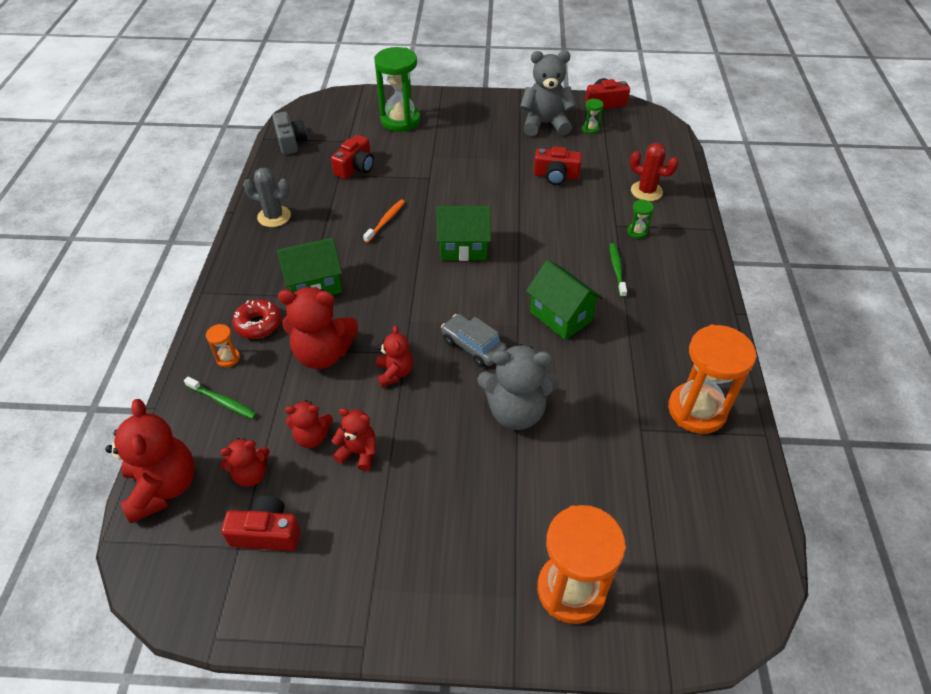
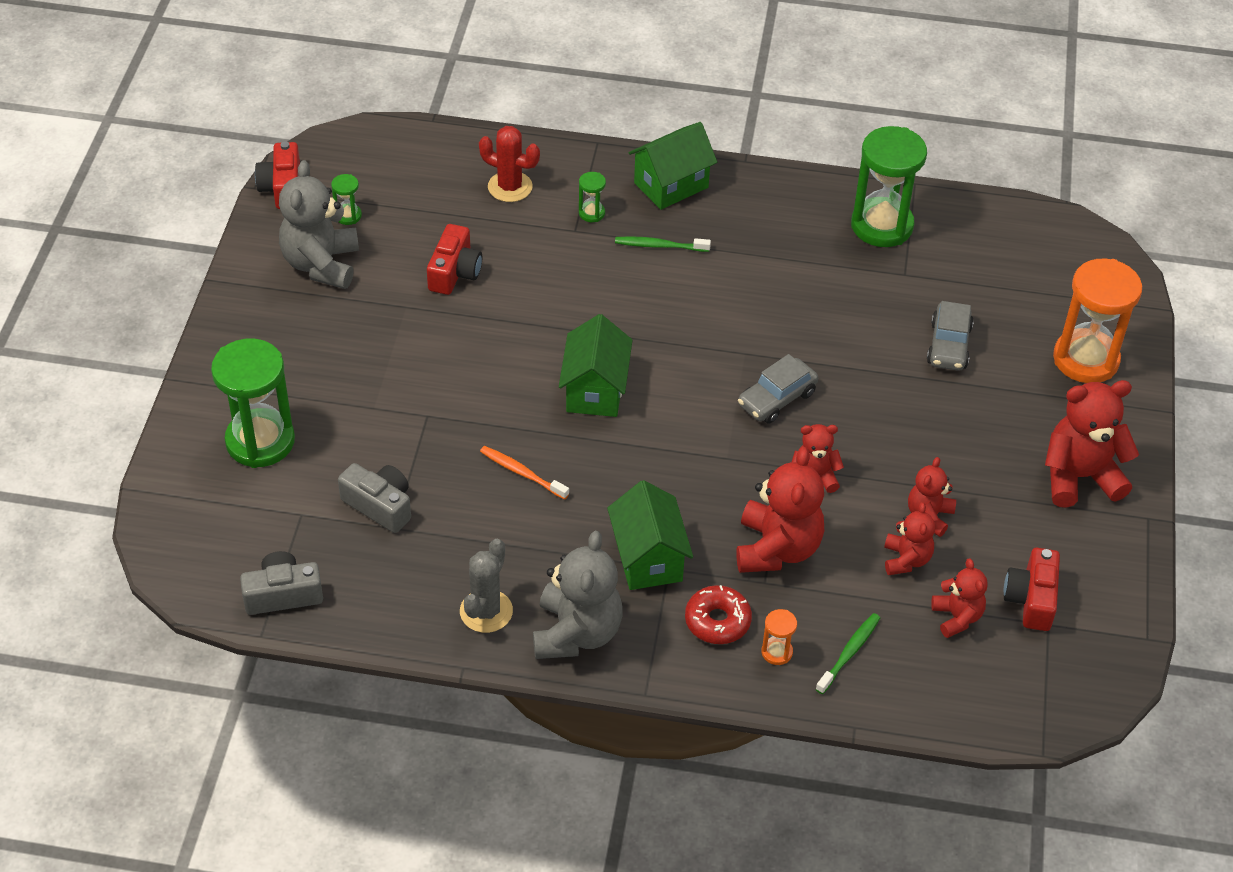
camera: 85 degrees left, 0 degrees up
(163, 487) = (973, 703): red teddy bear -> red teddy bear (1079, 477)
(355, 167) = (380, 505): red camera -> grey camera
(516, 411) = (877, 372): grey teddy bear -> grey teddy bear (576, 633)
(560, 316) = (734, 311): green house -> green house (671, 185)
(560, 465) = (948, 345): none -> grey car
(646, 191) = (510, 187): red cactus -> red cactus turned 75 degrees clockwise
(696, 410) = (882, 226): orange hourglass -> green hourglass

